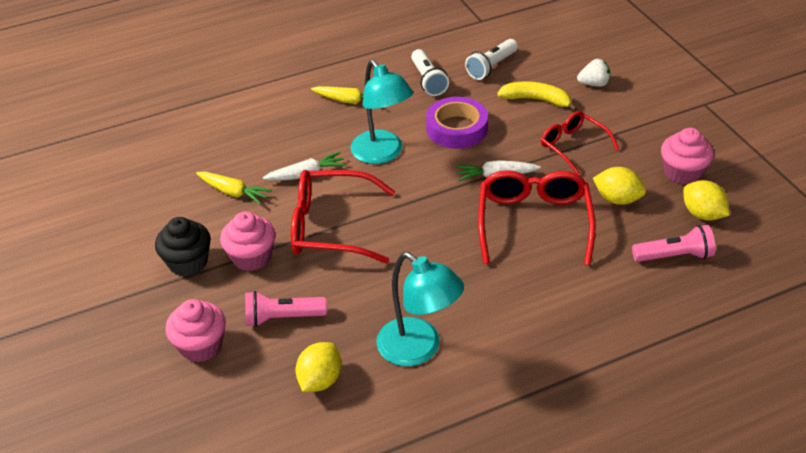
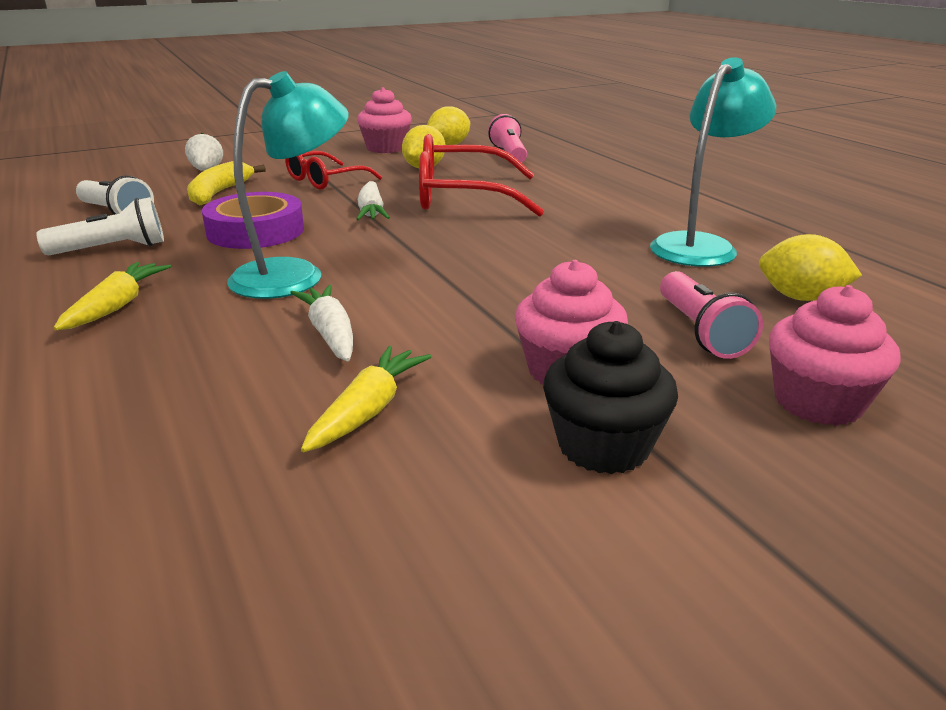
camera: 95 degrees left, 15 degrees down
(331, 227) = (477, 306): red glasses -> none

